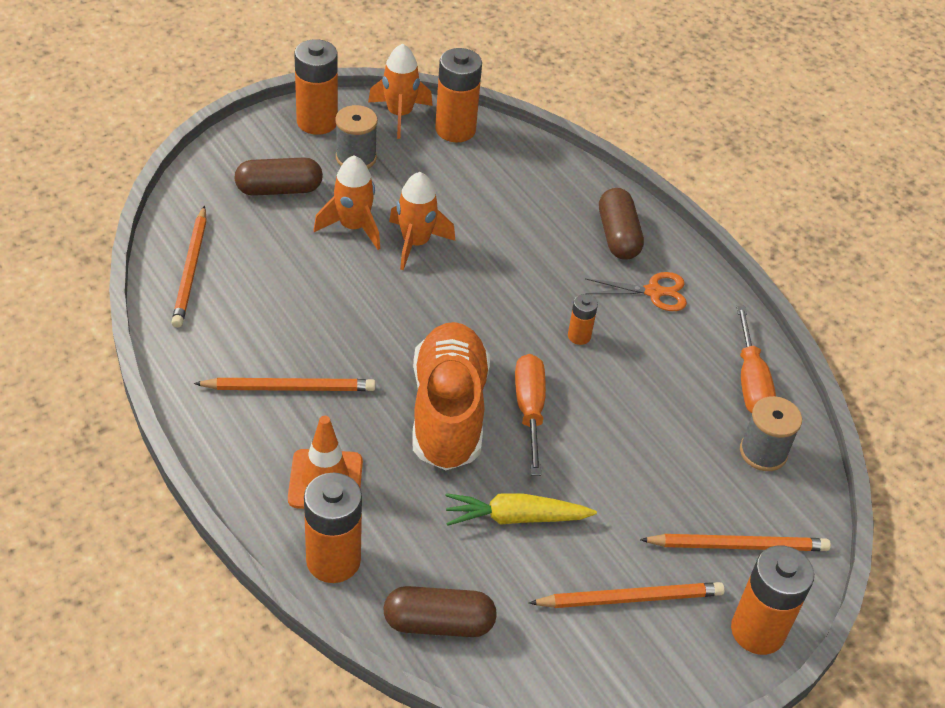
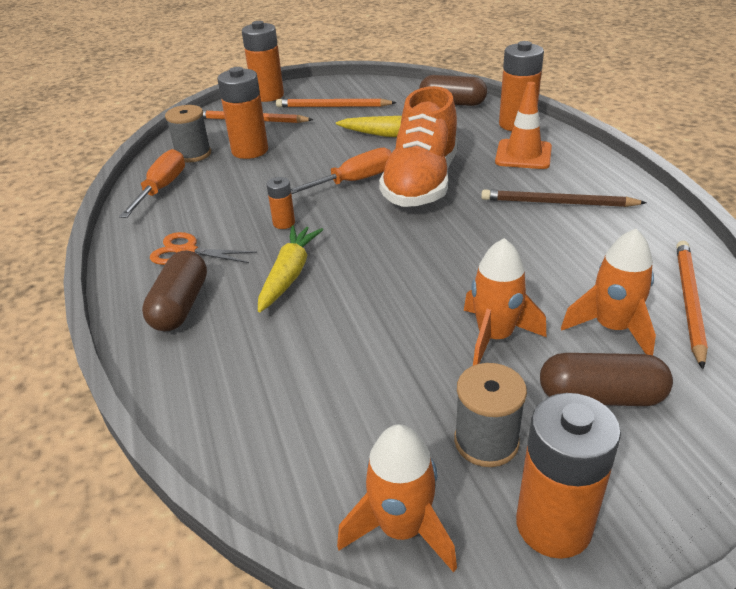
camera: 160 degrees left, 10 degrees down
(289, 388) = (557, 203): orange pencil -> brown pencil
(415, 243) = (419, 313): orange rocket -> orange rocket (612, 328)
(455, 129) = (314, 484): orange battery -> orange battery (250, 150)
(529, 410) = (354, 181): orange screwdriver -> orange screwdriver turned 135 degrees counterclockwise
(541, 273) = (289, 274): none -> yellow carrot

